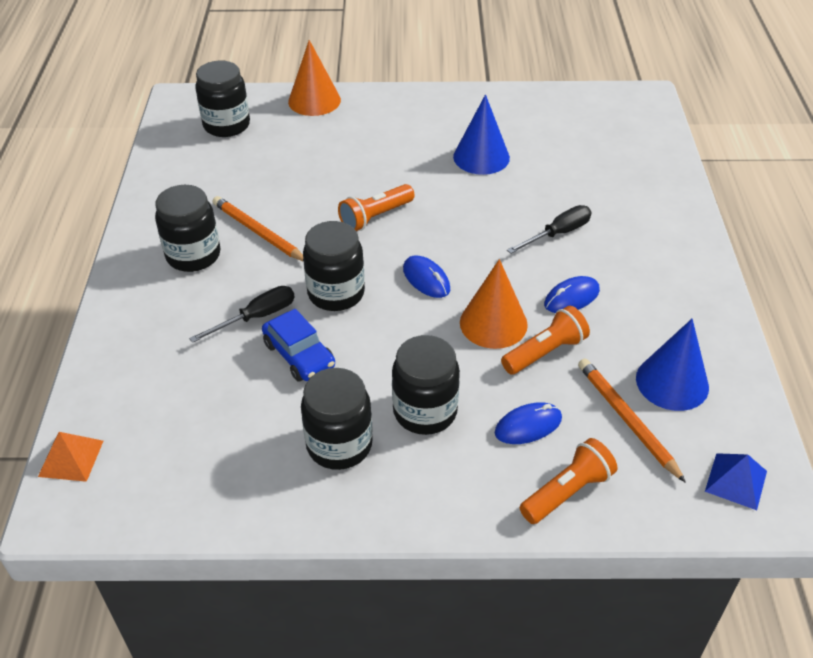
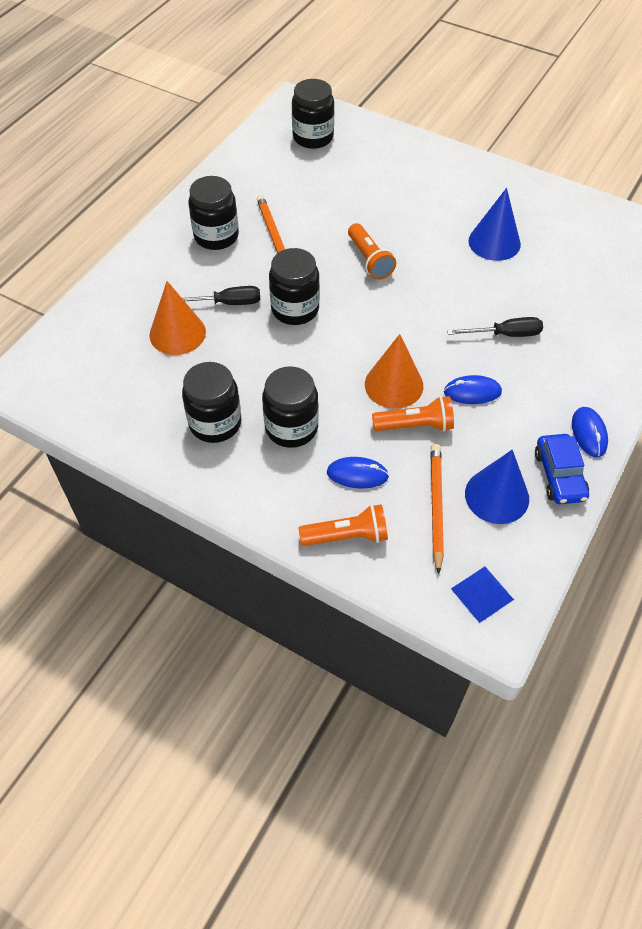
camera: 30 degrees right, 10 degrees up
(71, 458) = (43, 350): orange pyramid -> none
(299, 355) = (235, 345): blue car -> blue car (559, 475)
(314, 101) = (395, 140): orange cone -> orange cone (177, 333)
(375, 217) = (369, 260): orange flashlight -> orange flashlight turned 105 degrees counterclockwise
(426, 279) = (370, 327): blue mouse -> blue mouse (589, 433)

